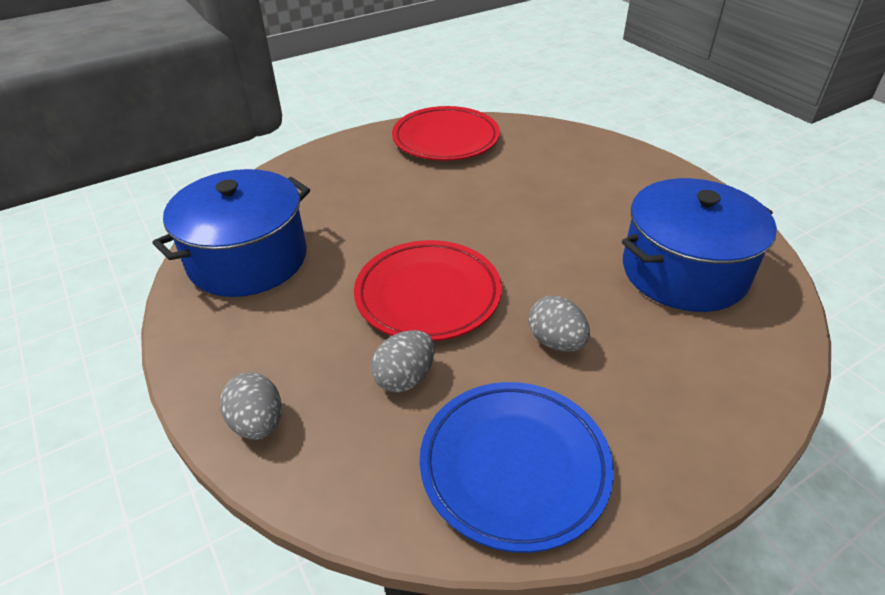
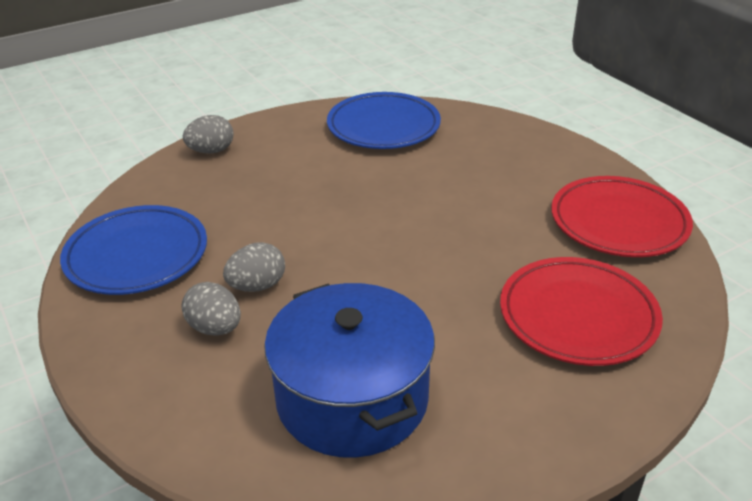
camera: 90 degrees right, 5 degrees down
(248, 259) = (383, 127): blue pot -> blue plate
(405, 378) = (235, 206): grey egg -> grey egg (215, 328)
(428, 295) = (329, 215): red plate -> red plate (578, 316)

